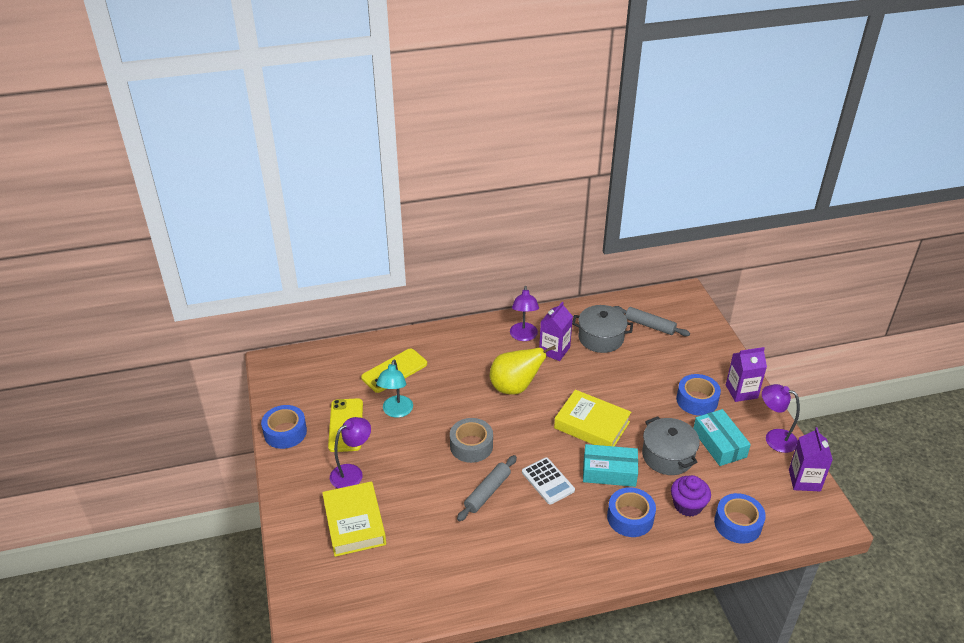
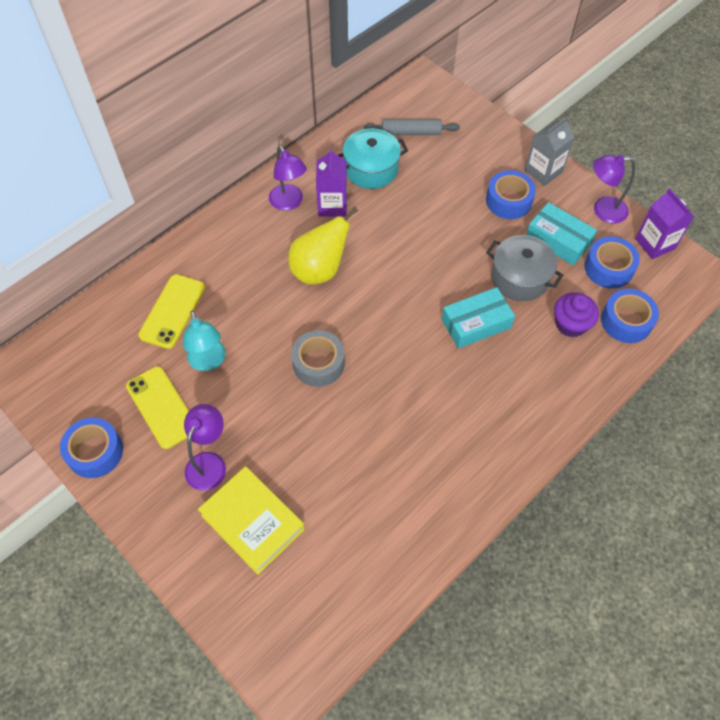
camera: 30 degrees left, 20 degrees up
(487, 492) = (371, 410): grey rolling pin -> none
(548, 481) = (423, 365): white calculator -> none
(592, 425) = (426, 278): yellow book -> none
(601, 338) = (371, 169): grey pot -> turquoise pot
(630, 518) = (527, 366): blue tape -> blue tape (608, 268)
(741, 391) = (543, 171): purple carton -> grey carton

